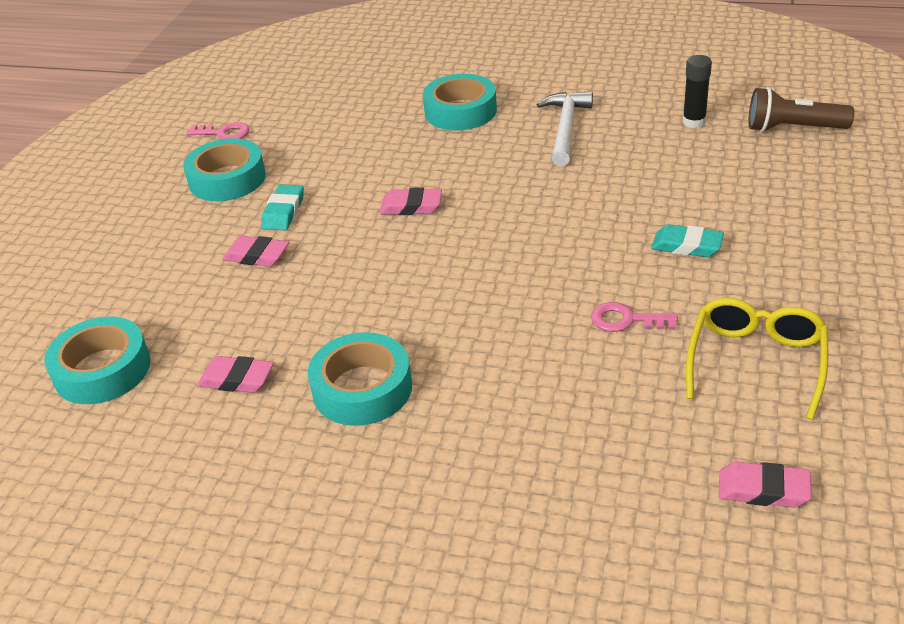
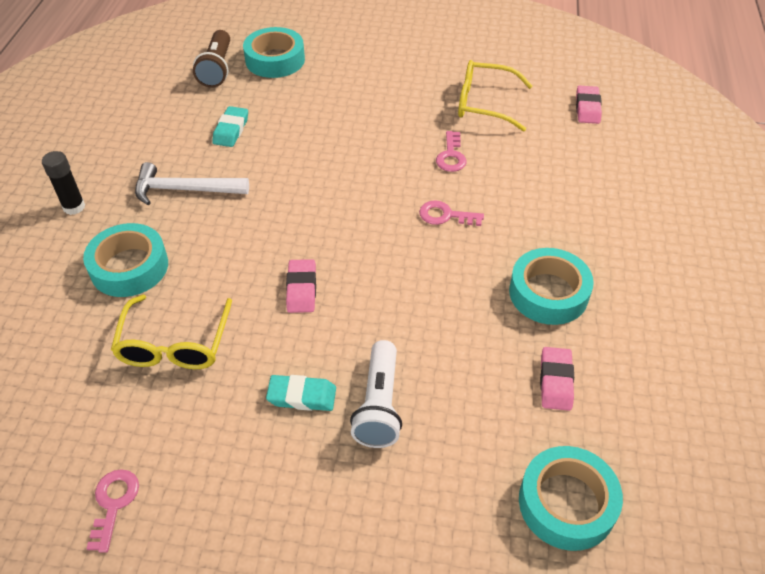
camera: 100 degrees left, 10 degrees up
(227, 179) = (227, 471): turquoise tape -> turquoise tape (275, 60)
(257, 256) = (379, 405): pink eraser -> white flashlight
(363, 143) = (174, 344): none -> yellow glasses
(508, 309) = (445, 215): none -> pink key
(687, 246) = (366, 126): turquoise eraser -> turquoise eraser (231, 130)
(694, 122) = (194, 115): black glue stick -> black glue stick (74, 207)

